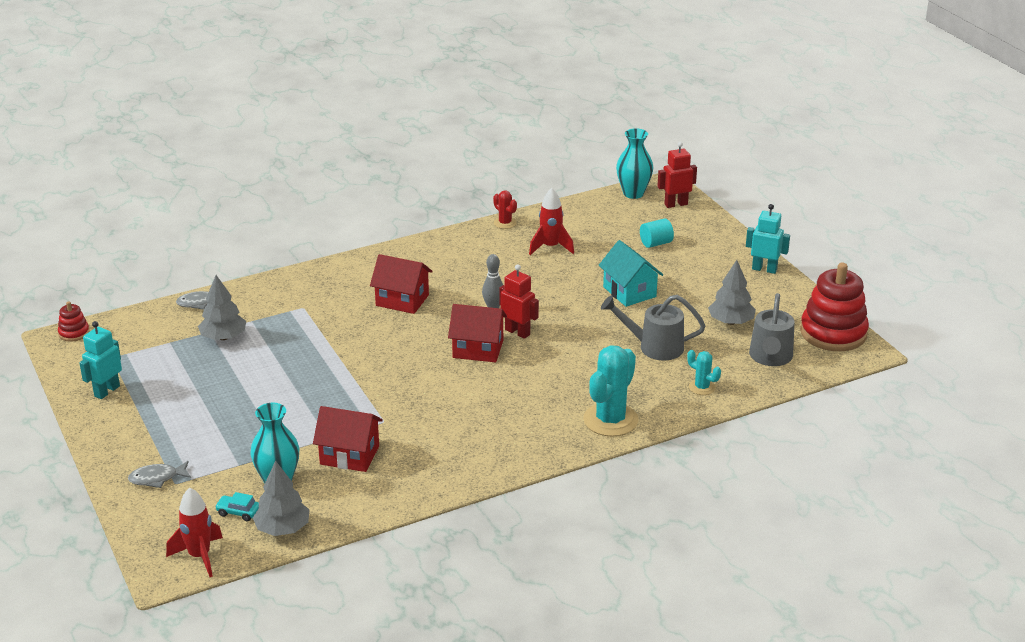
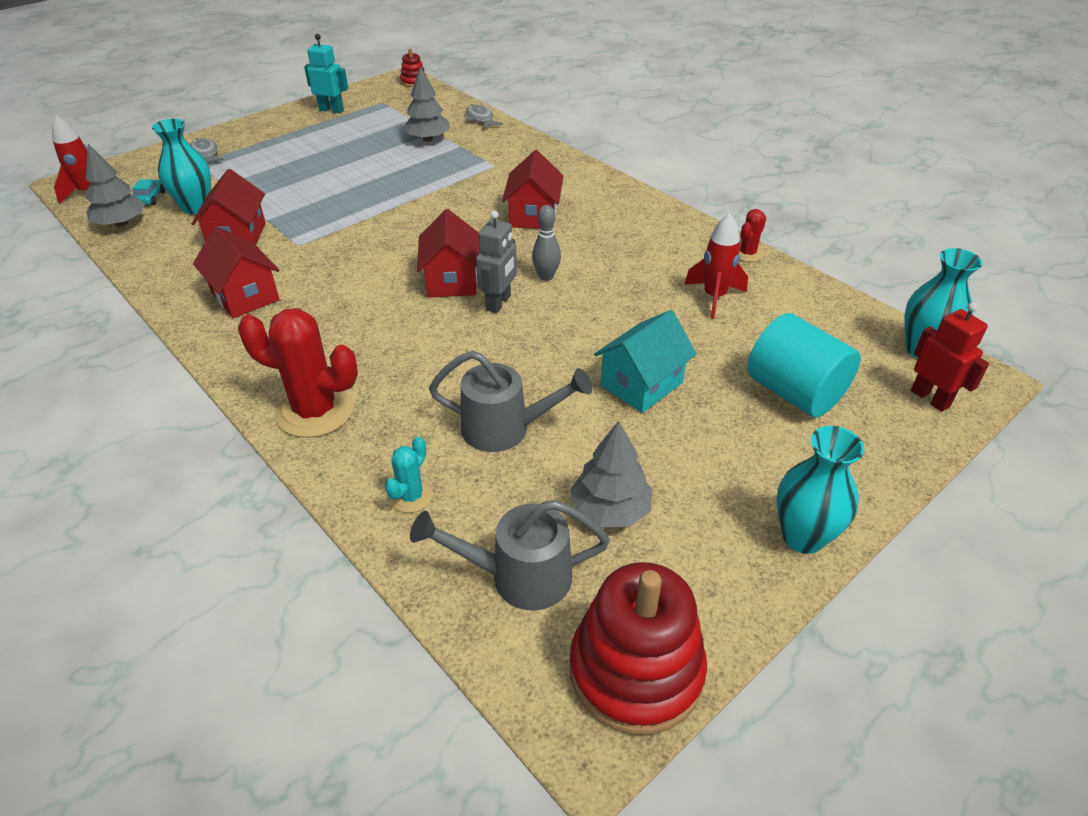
camera: 75 degrees right, 10 degrees up
(451, 451) = (245, 296): none -> red house
(517, 332) = (499, 303): red robot -> grey robot
(610, 420) = (315, 411): turquoise cactus -> red cactus
(654, 347) = (506, 429): grey watering can -> grey watering can turned 105 degrees clockwise
(656, 243) = (794, 392): turquoise cylinder -> turquoise cylinder, size x1.88
(764, 269) = (803, 537): turquoise robot -> turquoise vase

